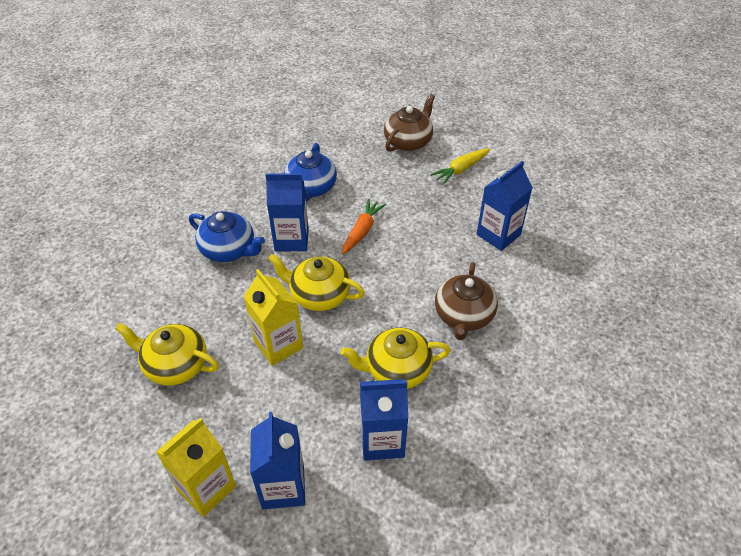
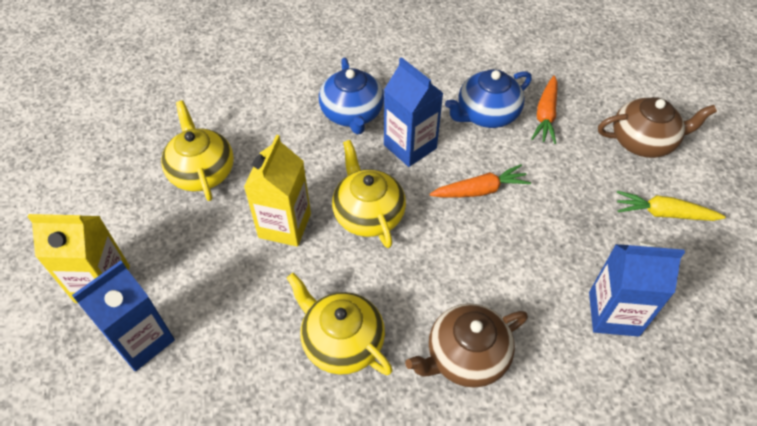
camera: 50 degrees right, 5 degrees up
(343, 164) = (545, 115): none -> orange carrot
(382, 440) = (250, 387): blue carton -> none

